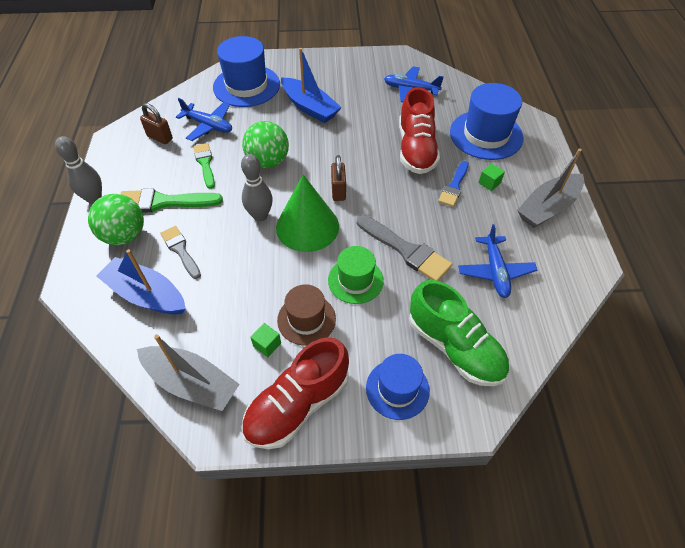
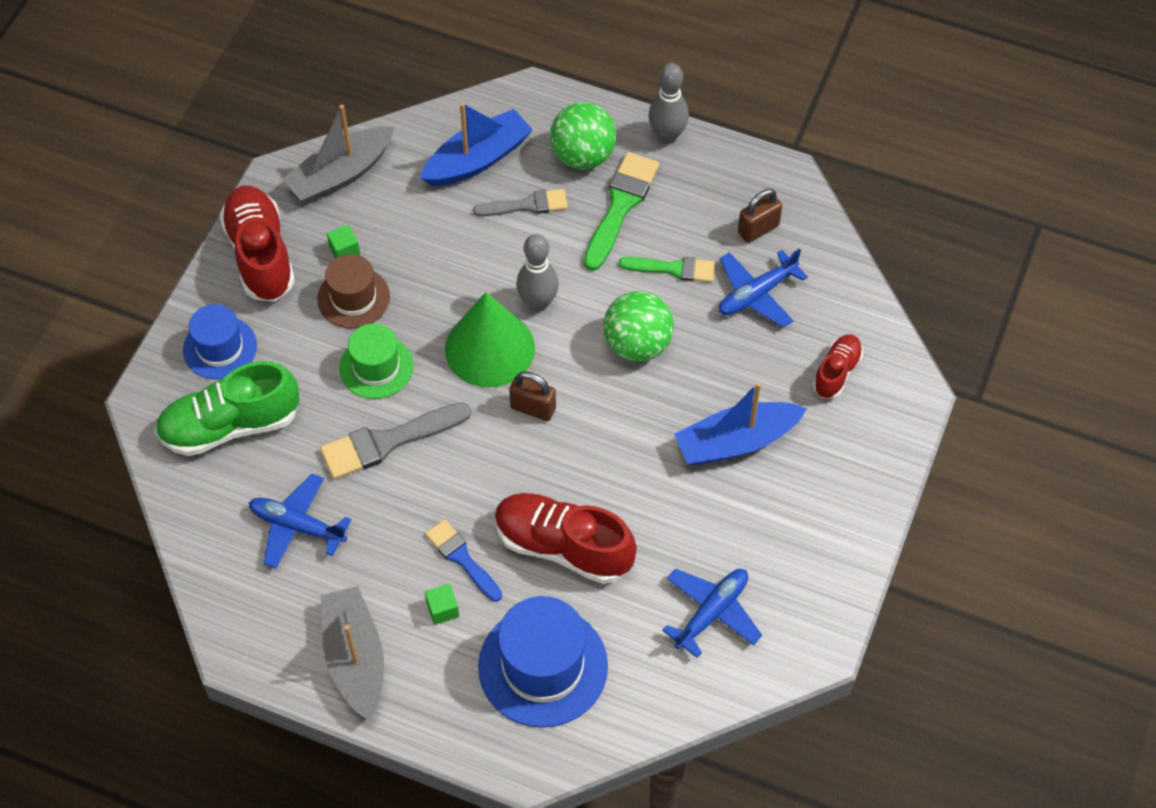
camera: 115 degrees right, 5 degrees up
(246, 86) = (836, 372): blue hat -> red shoe

